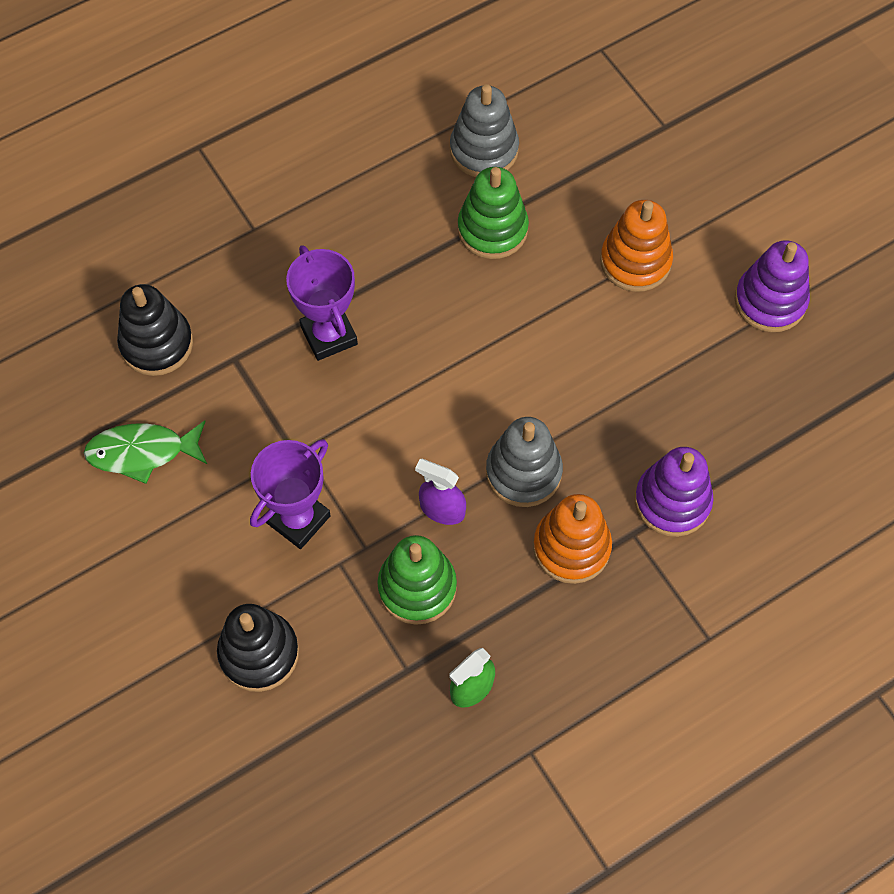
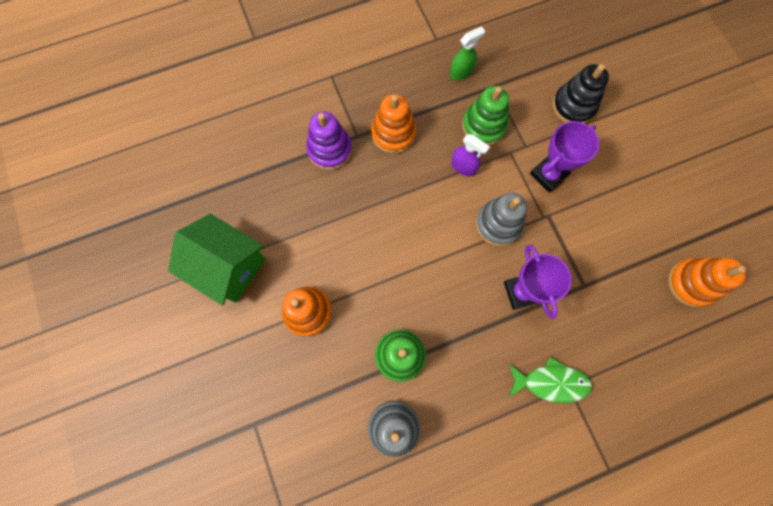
camera: 170 degrees left, 10 degrees up
(71, 387) = (691, 283): none -> orange stacking toy
(142, 452) = (642, 231): green fish -> green fish (551, 382)
(157, 344) = (636, 305): black stacking toy -> none
(523, 472) = (412, 180): grey stacking toy -> grey stacking toy (498, 224)
(770, 301) = (229, 266): purple stacking toy -> green house

